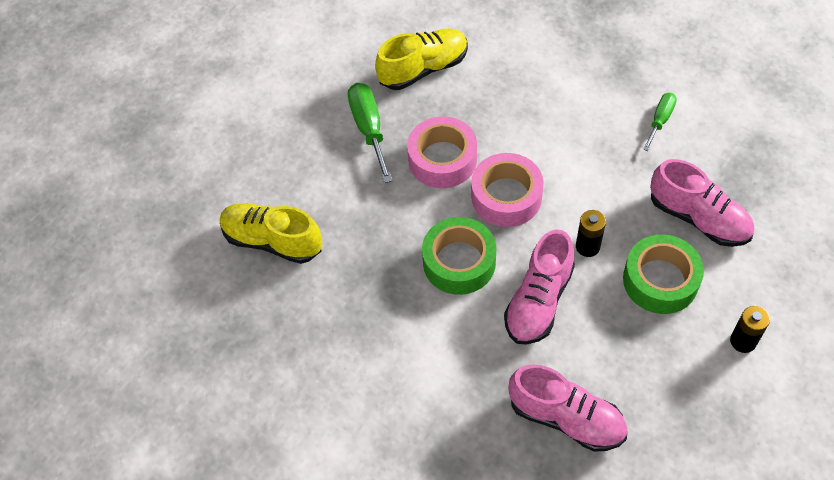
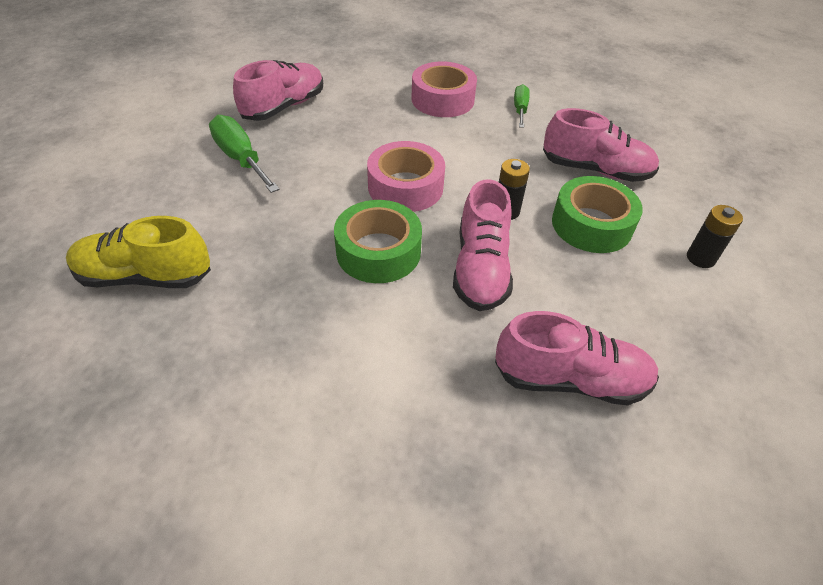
camera: 25 degrees left, 10 degrees down
(423, 69) = (284, 107): yellow shoe -> pink shoe
(442, 159) = (327, 169): pink tape -> pink tape (442, 99)

